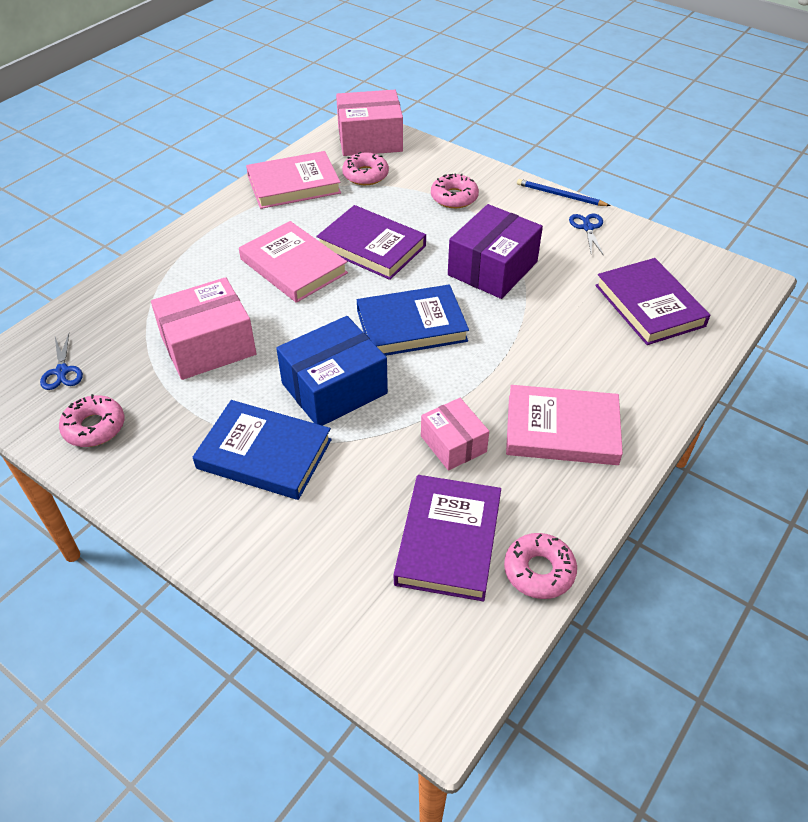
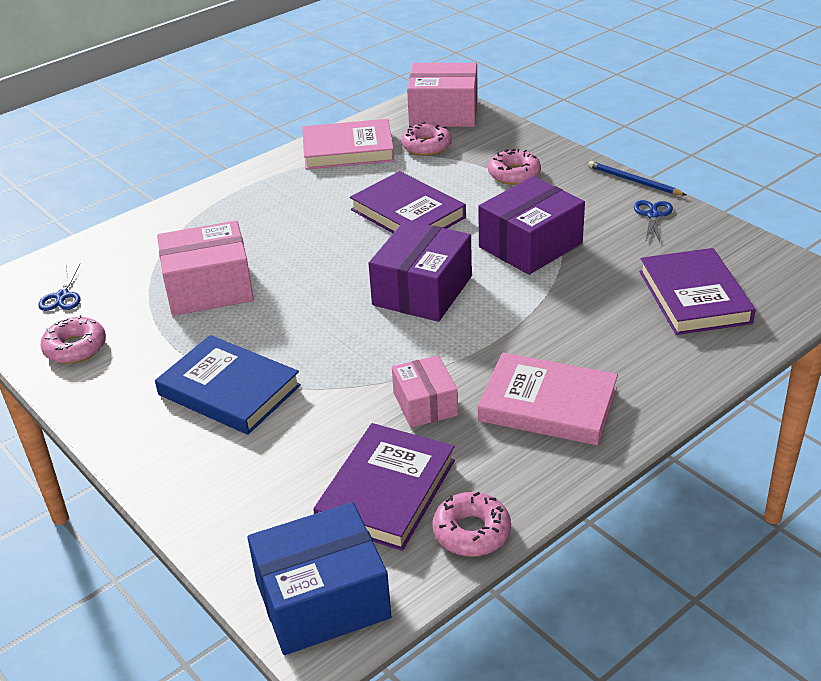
camera: 15 degrees right, 10 degrees down
(293, 266) = (320, 224): pink book -> none
(334, 388) = (320, 339): blue box -> blue box (322, 599)
(411, 326) = (422, 291): blue book -> purple box

